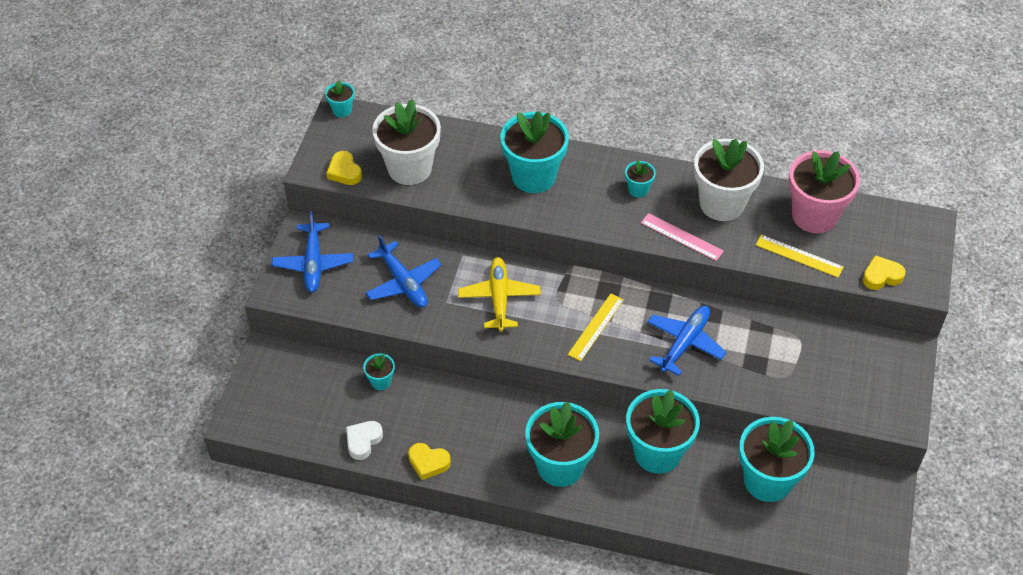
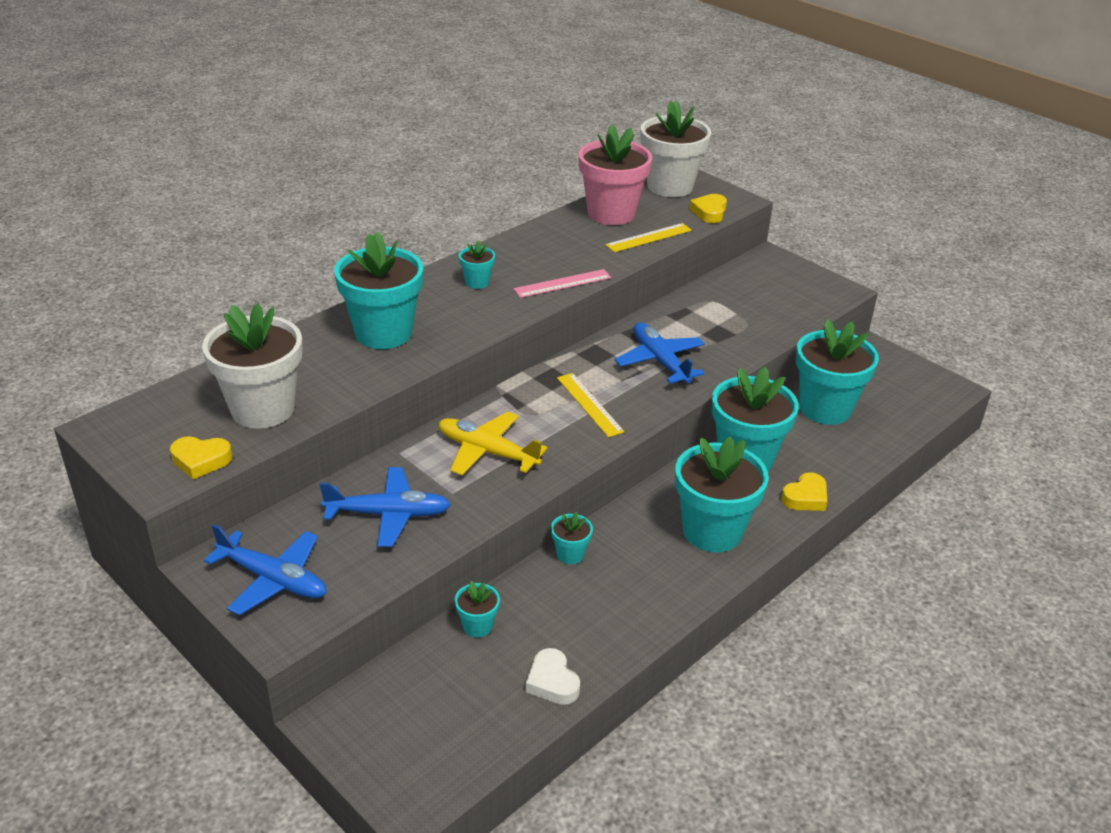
camera: 60 degrees left, 15 degrees down
(342, 110) = (102, 423): turquoise flower pot -> turquoise flower pot (570, 554)
(428, 463) = (630, 635): yellow heart -> yellow heart (805, 497)
(722, 204) = (546, 248): white flower pot -> white flower pot (670, 186)

